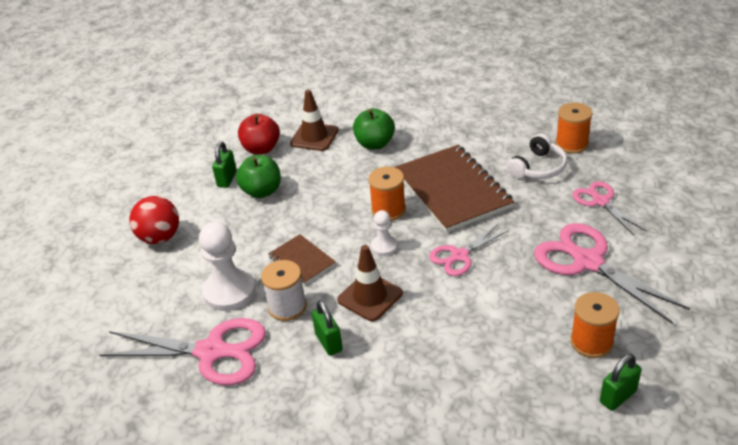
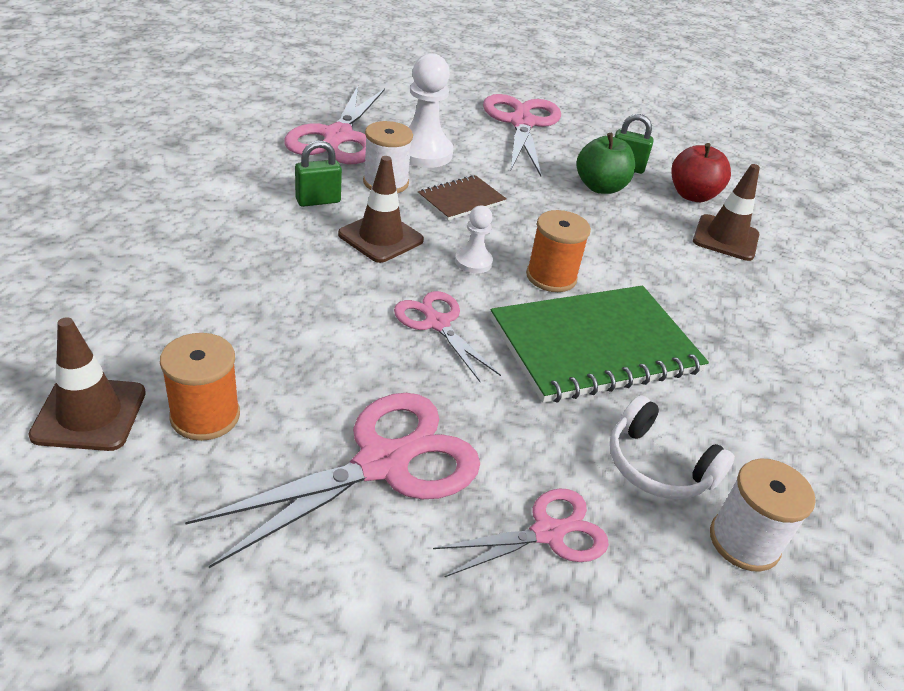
camera: 85 degrees right, 0 degrees up
(160, 237) = (522, 123): red ball -> pink scissors
(375, 144) = (715, 288): green apple -> none
(452, 190) = (594, 346): brown notebook -> green notebook
(571, 144) = (744, 541): orange spool -> white spool
(618, 397) = (89, 414): green padlock -> brown traffic cone

